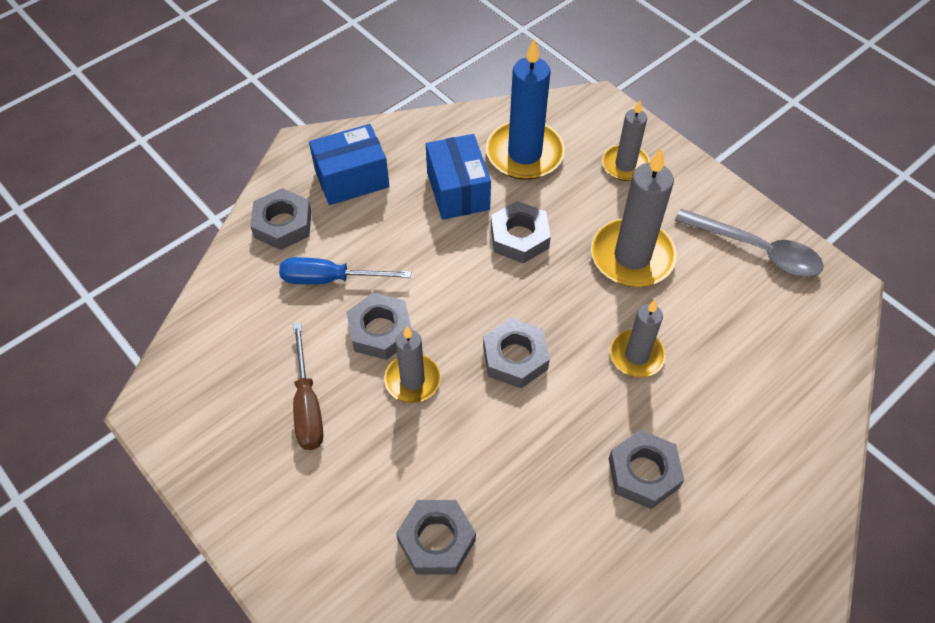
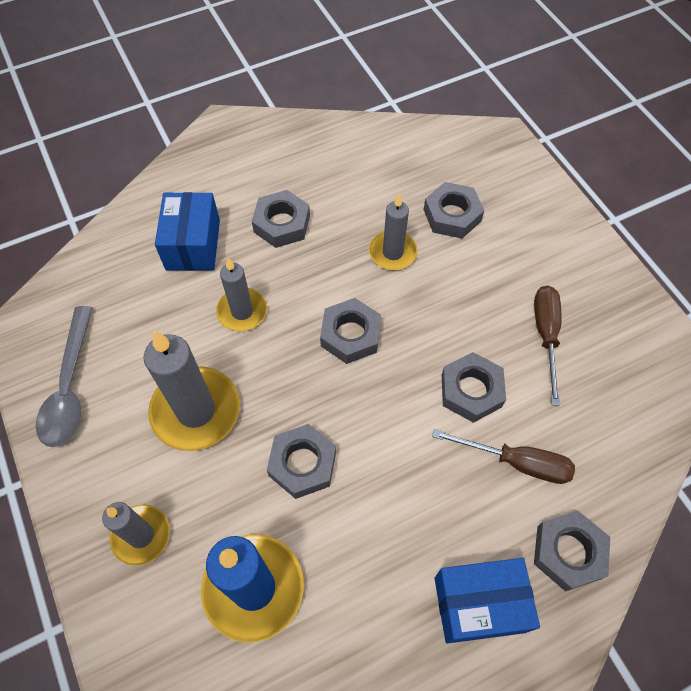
camera: 165 degrees left, 5 degrees up
(330, 279) = (516, 462): blue screwdriver -> brown screwdriver
(412, 380) = (448, 336): grey candle -> grey candle (393, 252)
(458, 191) = (352, 548): blue box -> blue box (193, 244)
(756, 250) = (70, 387): grey spoon -> grey spoon turned 135 degrees counterclockwise

